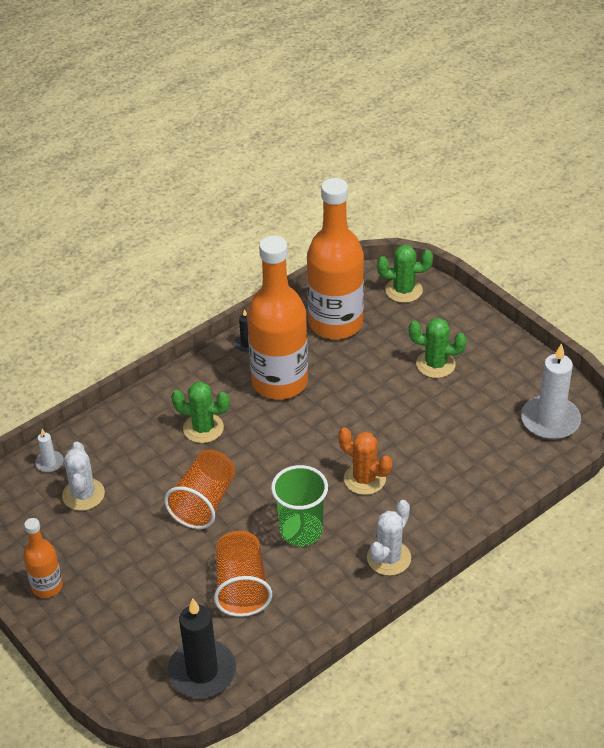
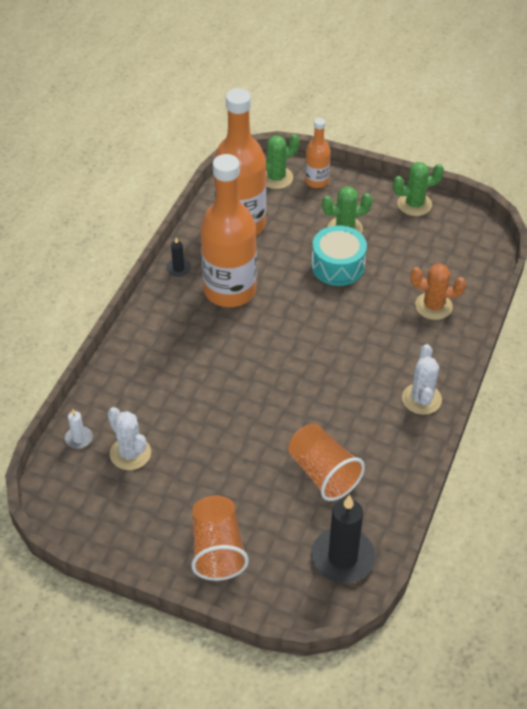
camera: 30 degrees left, 5 degrees up
(47, 586) = (157, 546): orange bottle -> orange bottle (316, 181)
(203, 428) = (193, 354): green cactus -> green cactus (414, 204)
(204, 502) = (240, 416): orange cup -> orange cup (217, 549)
(301, 531) = (337, 406): green cup -> none
(364, 479) = (357, 343): orange cactus -> orange cactus (433, 306)
(401, 398) = (338, 266): none -> turquoise drum
(550, 420) = (463, 240): white candle -> none

